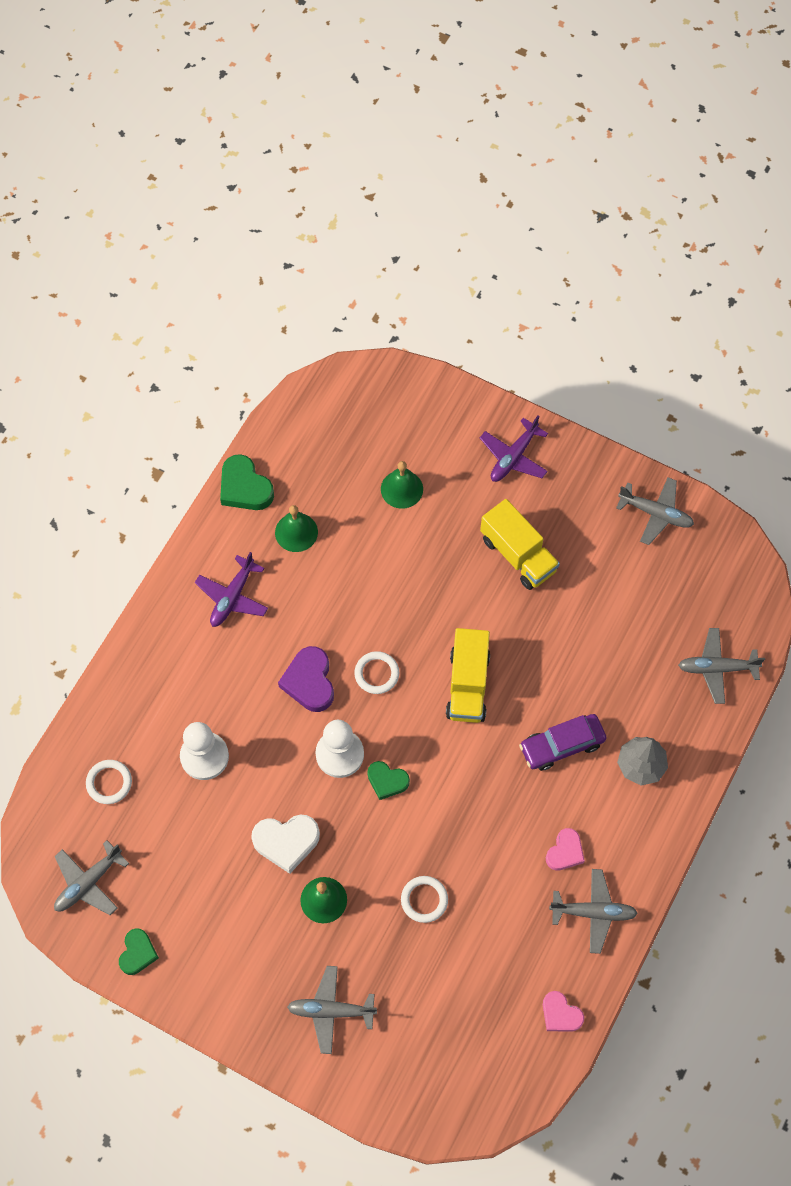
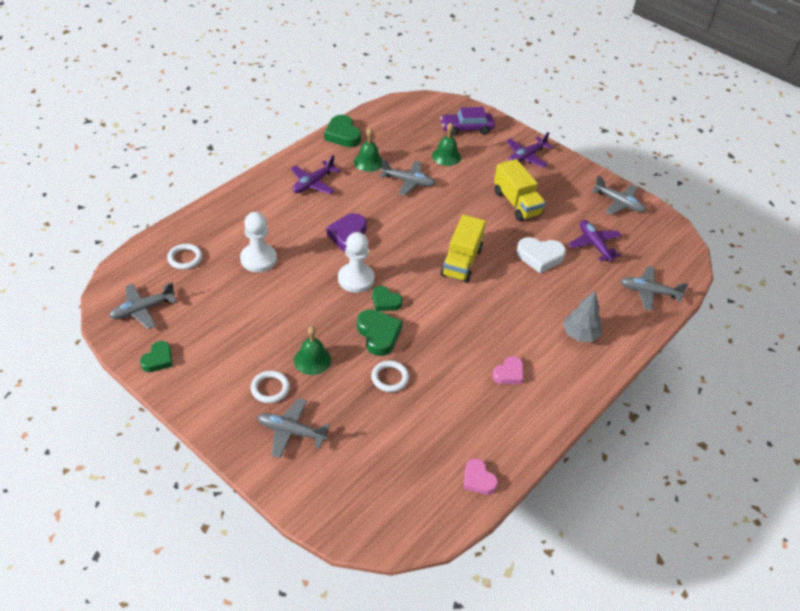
camera: 10 degrees right, 20 degrees down
(286, 842) = (298, 319): white heart -> white heart (540, 257)
(376, 674) = (398, 242): white ring -> white ring (270, 388)
(393, 837) = (378, 334): none -> green heart
(562, 745) = (522, 310): purple car -> purple car (466, 128)
(593, 912) = (522, 417): grey plane -> grey plane (408, 182)
(634, 603) = (594, 244): none -> purple plane

